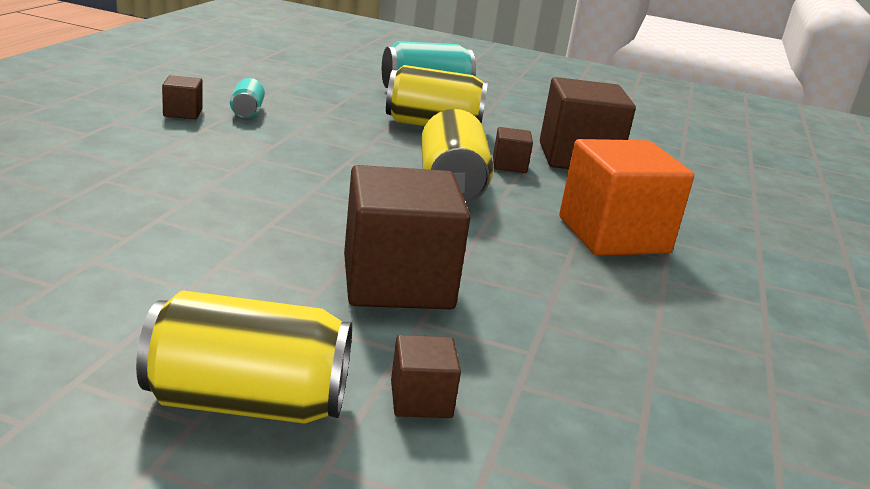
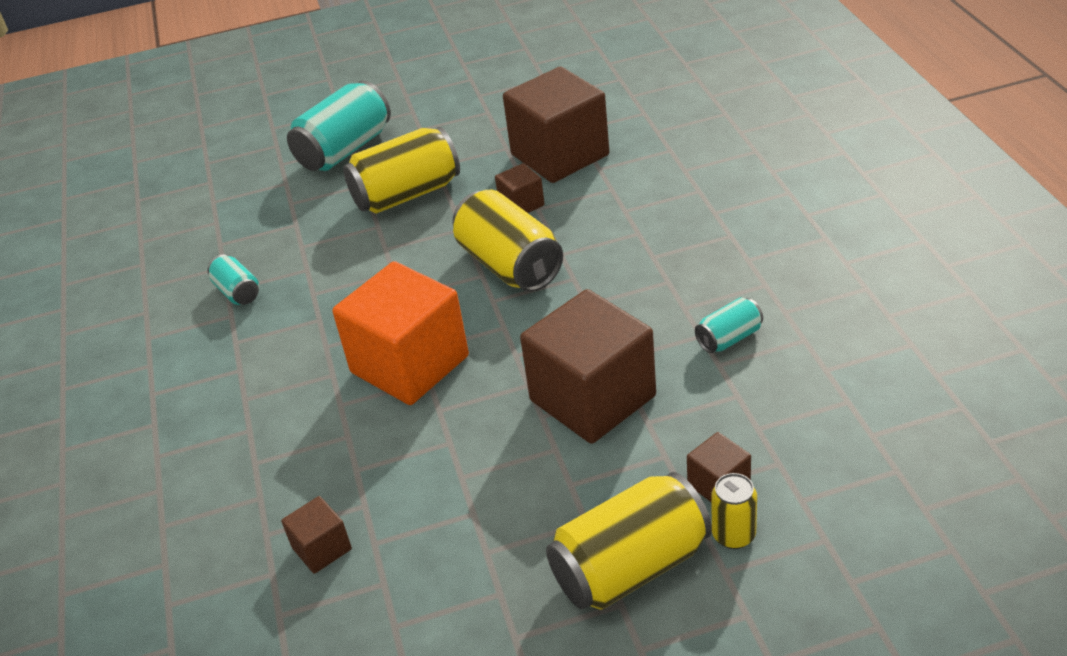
camera: 25 degrees left, 15 degrees up
(183, 113) = (189, 336): brown cube -> brown cube (322, 548)
(378, 444) = (733, 535): none -> yellow can
(577, 314) = (729, 338): none -> turquoise can
(613, 235) = (674, 235): orange cube -> orange cube (410, 364)

